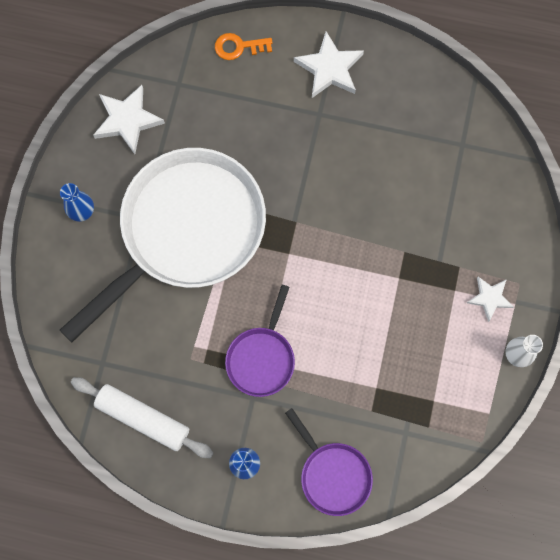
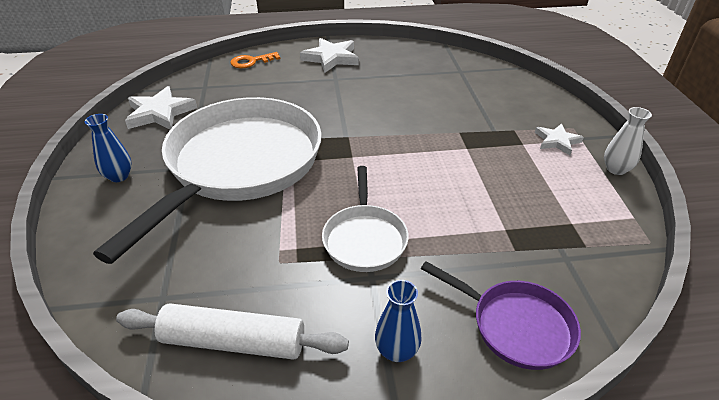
camera: 20 degrees left, 35 degrees down
(262, 358) = (364, 238): purple pan -> white pan

